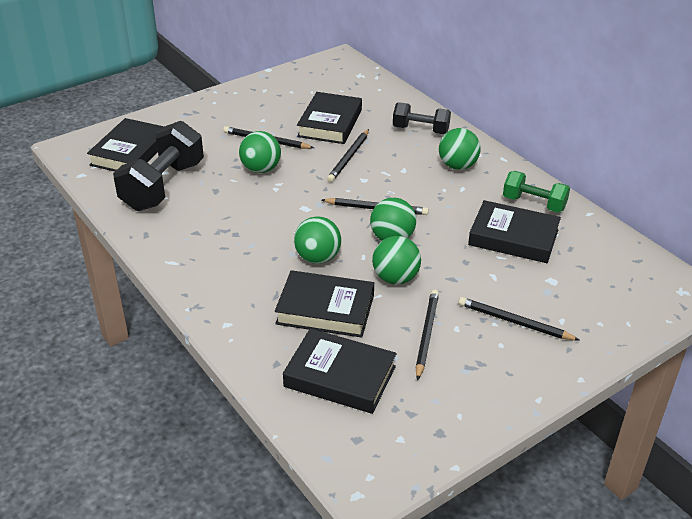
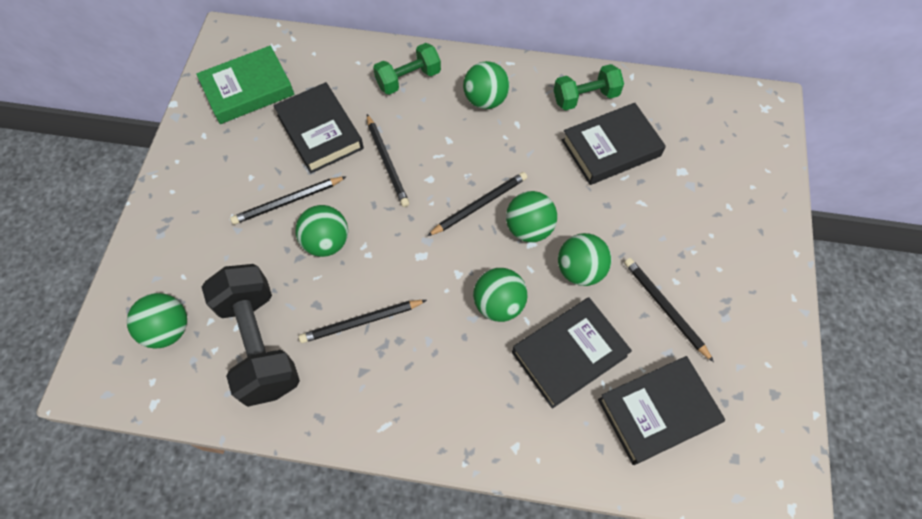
camera: 45 degrees left, 25 degrees up
(130, 152) = (168, 329): black book -> green ball
(317, 85) = (248, 89): none -> green book
(420, 130) = (408, 79): black dumbbell -> green dumbbell
(514, 322) = (704, 237): black pencil -> black pencil (361, 322)

